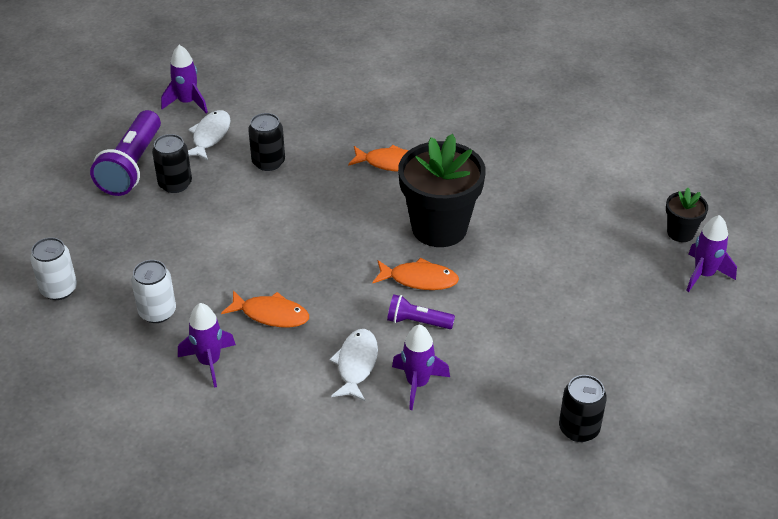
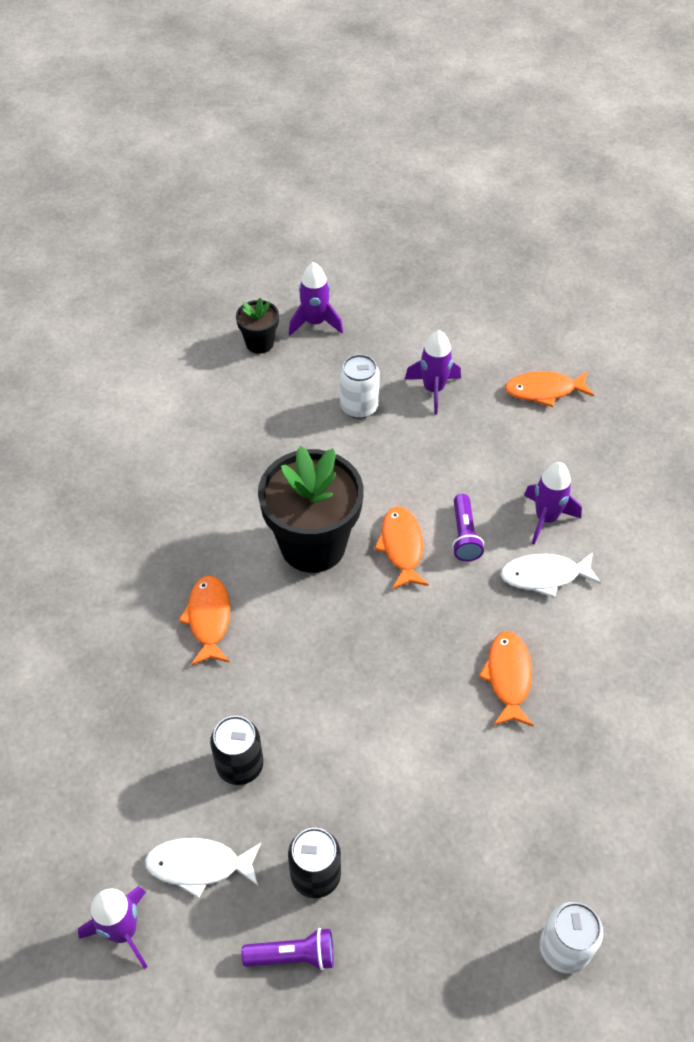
camera: 105 degrees left, 10 degrees up
(132, 166) = (293, 955): purple flashlight -> purple flashlight, size x0.54
(157, 312) = (553, 804): white can -> white can (359, 407)
(209, 362) = (602, 718): purple rocket -> purple rocket (433, 389)
(579, 429) = (544, 390): black can -> orange fish

